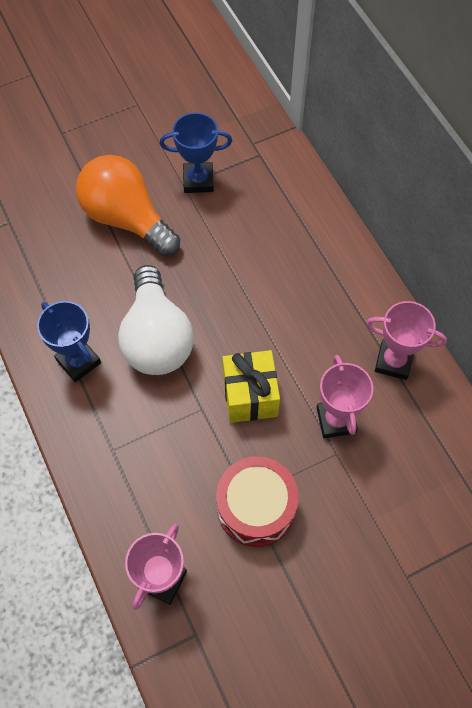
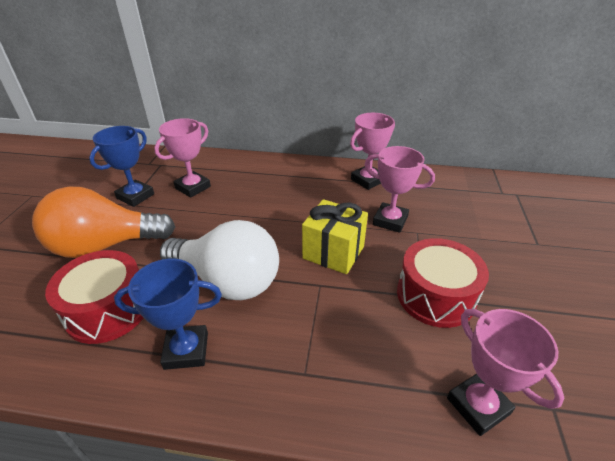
camera: 55 degrees left, 25 degrees down
(74, 282) = (108, 309): none -> red drum
(248, 213) = (193, 187): none -> pink trophy

